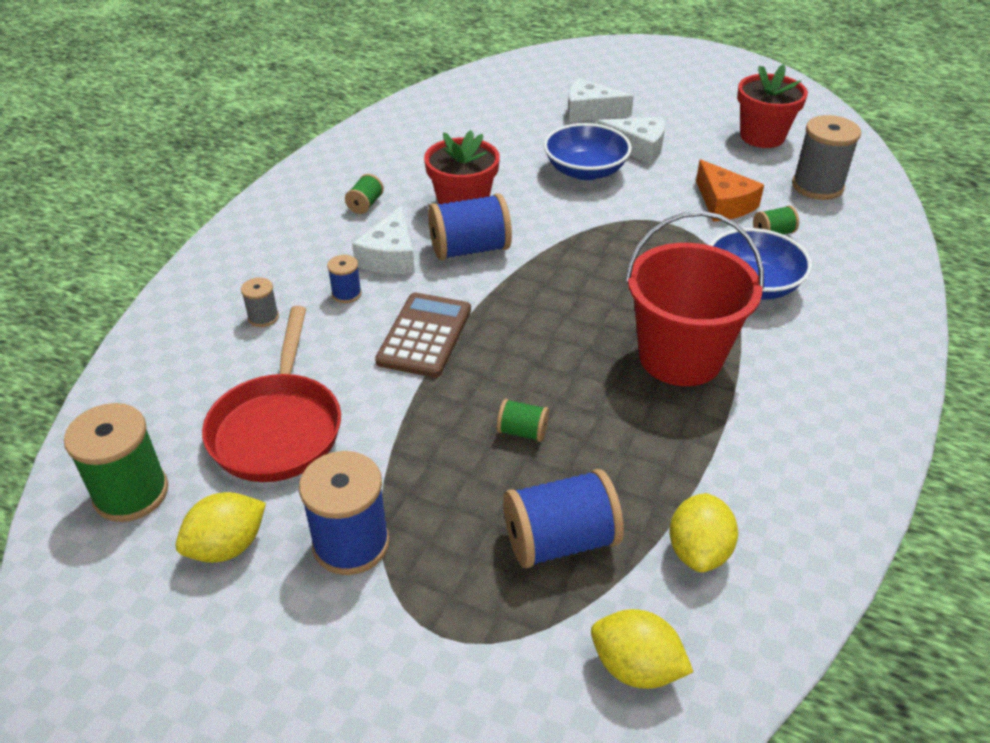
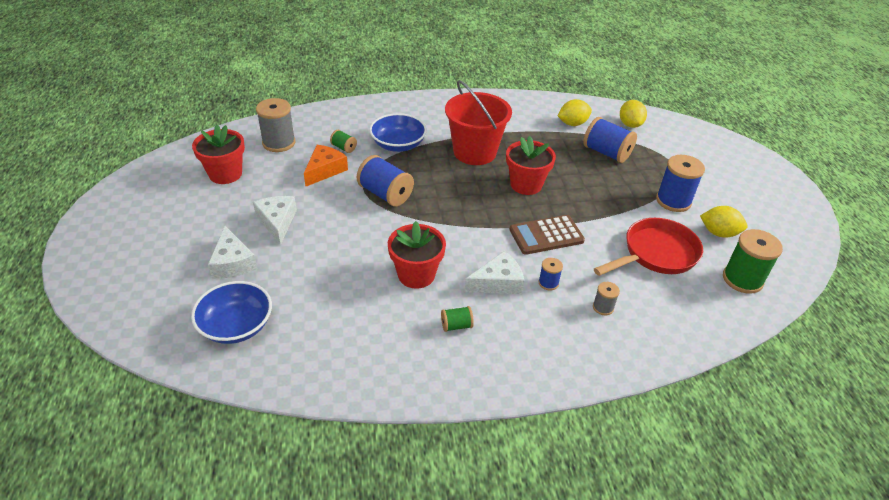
camera: 125 degrees left, 0 degrees up
(469, 249) = (459, 251): blue spool -> blue spool (385, 194)
(522, 432) = (568, 180): green spool -> none
(550, 373) = (526, 185): none -> red flower pot
(585, 171) = (326, 235): blue bowl -> blue bowl (236, 326)

